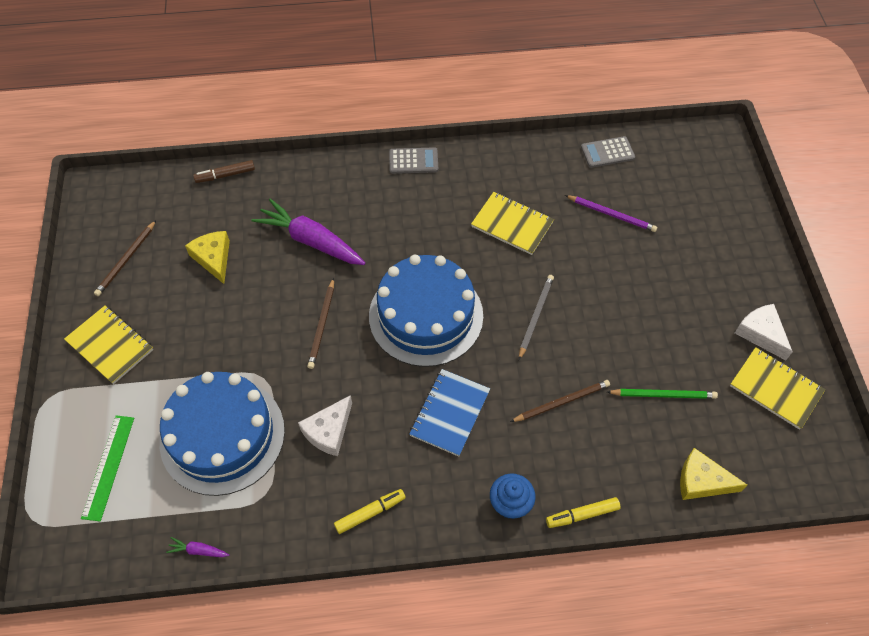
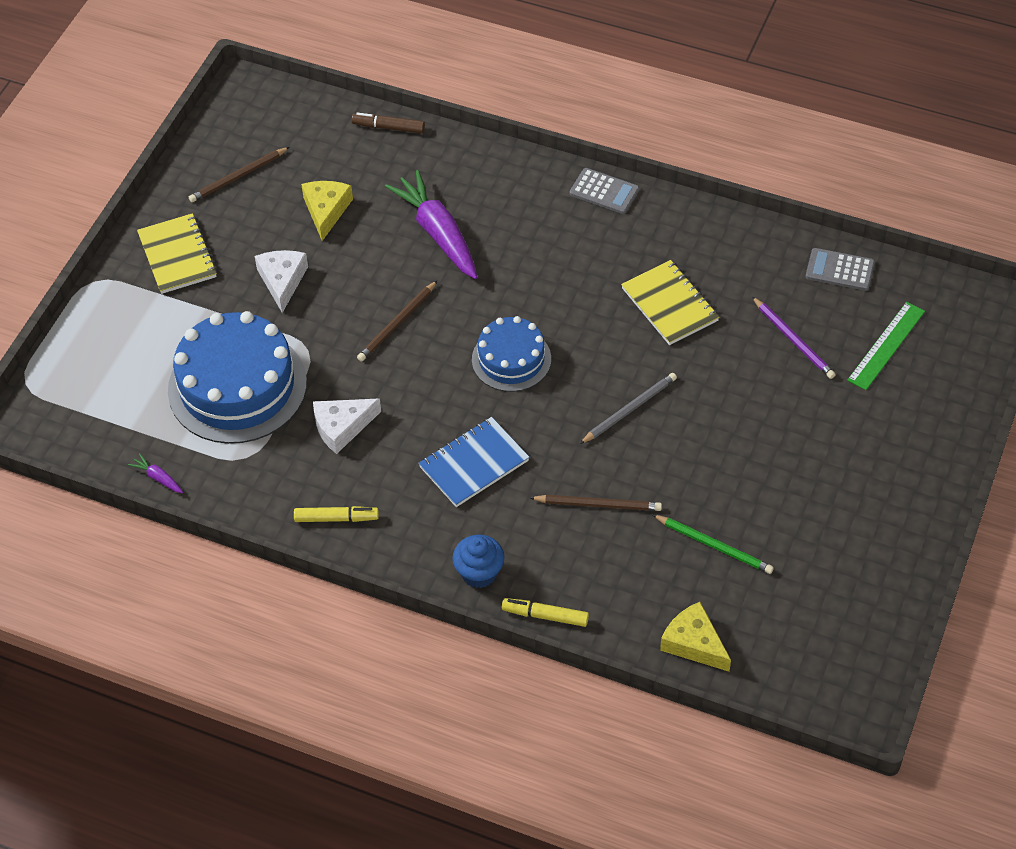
camera: 30 degrees right, 5 degrees down
(108, 467) = (117, 368): green ruler -> green ruler (886, 345)
(426, 315) = (511, 359): blue cake -> blue cake, size x0.58
(761, 333) = (873, 535): white cheese -> white cheese (282, 281)
(775, 389) = (846, 595): yellow notebook -> none

